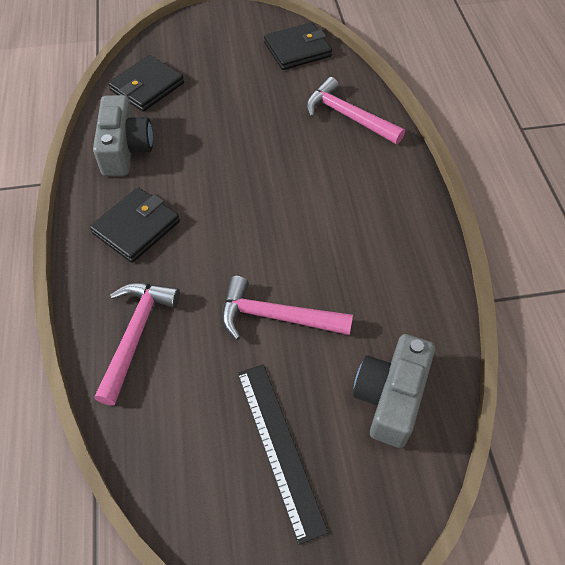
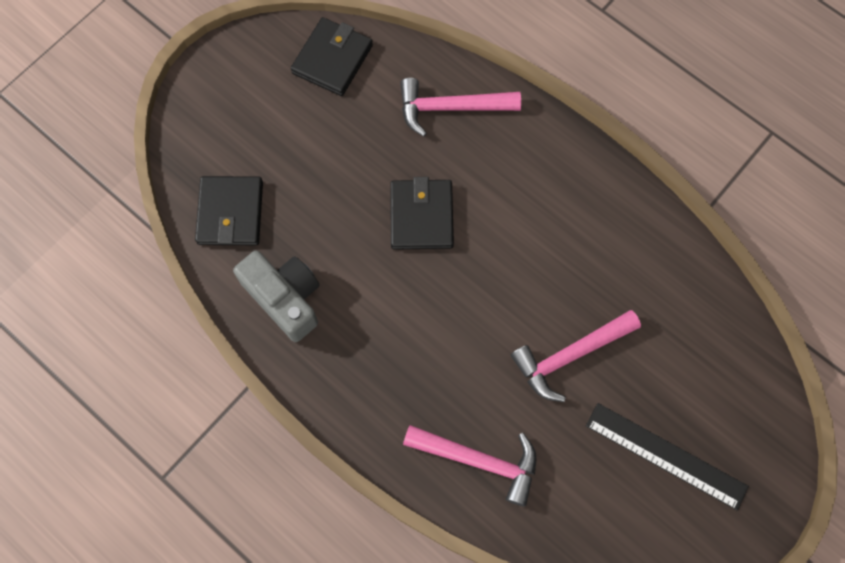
camera: 40 degrees left, 15 degrees up
(136, 227) = (380, 368): black wallet -> black wallet (421, 216)
(136, 334) = (479, 460): pink hammer -> pink hammer turned 135 degrees clockwise
(390, 397) = (706, 352): grey camera -> none

